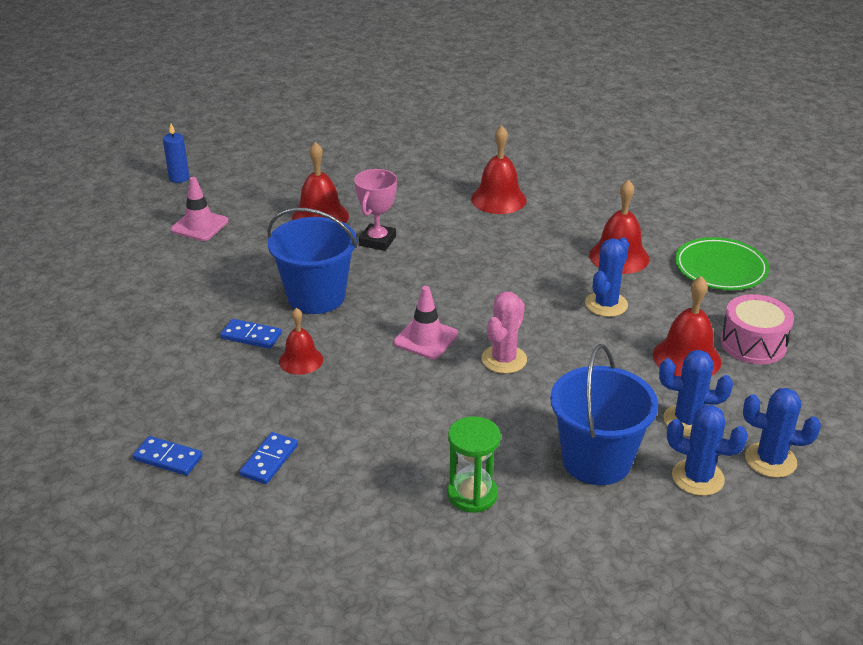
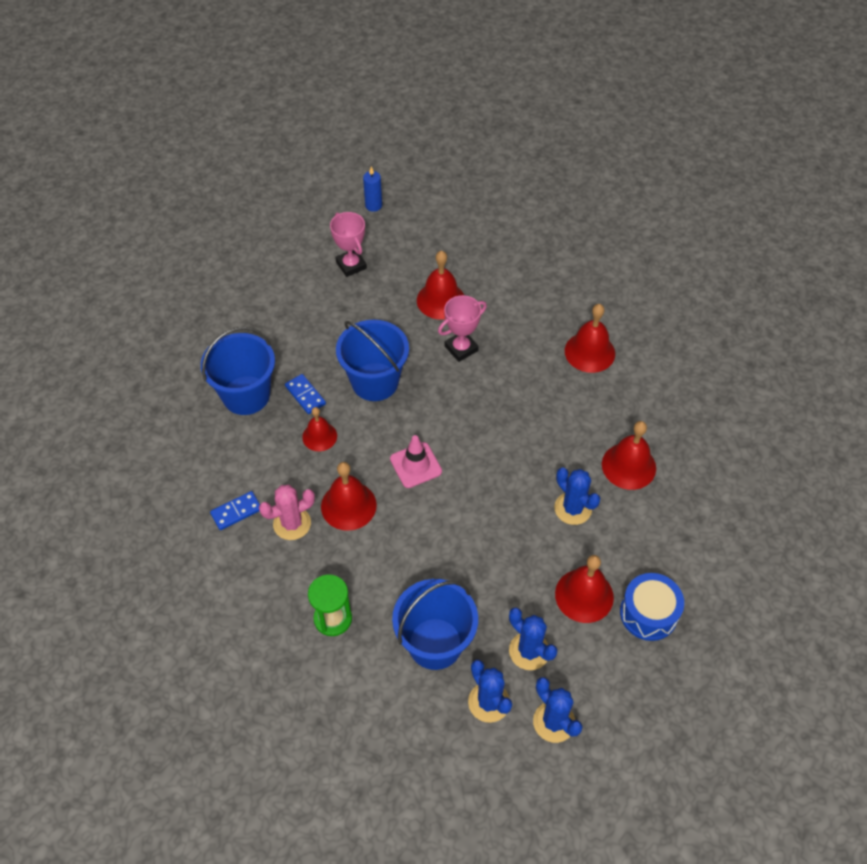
camera: 35 degrees right, 20 degrees up
(168, 458) = (181, 473): blue domino -> none
(182, 363) = (246, 395): none -> blue bucket
(199, 226) = (351, 265): pink traffic cone -> pink trophy
(390, 398) = (348, 505): none -> red bell
(504, 359) = (452, 517): pink cactus -> pink cactus (292, 523)
(606, 304) = (573, 508): blue cactus -> blue cactus turned 75 degrees clockwise
(720, 268) = (699, 524): green plate -> none
(753, 344) = (648, 613): pink drum -> blue drum

